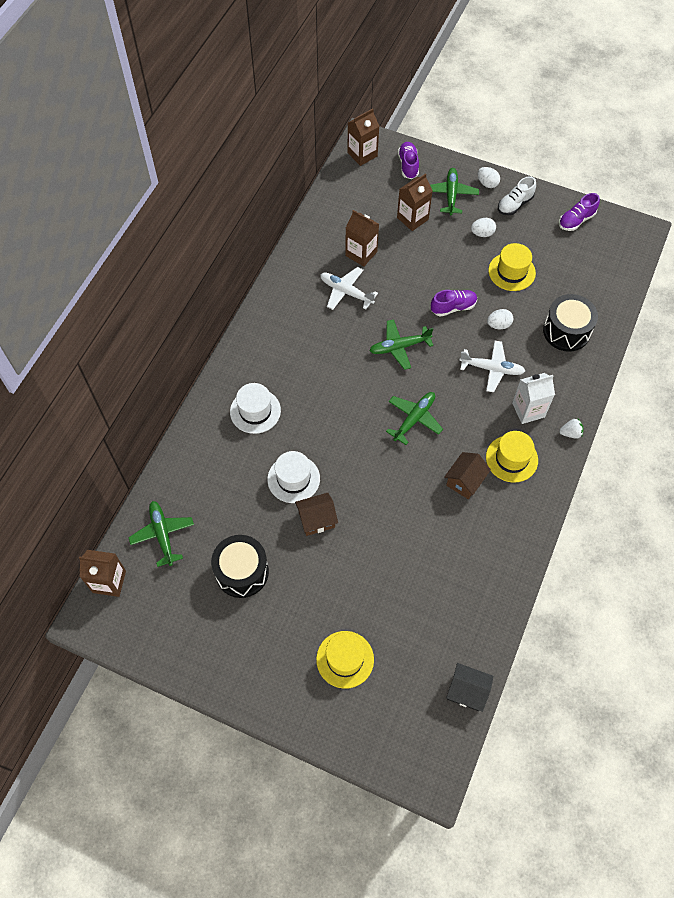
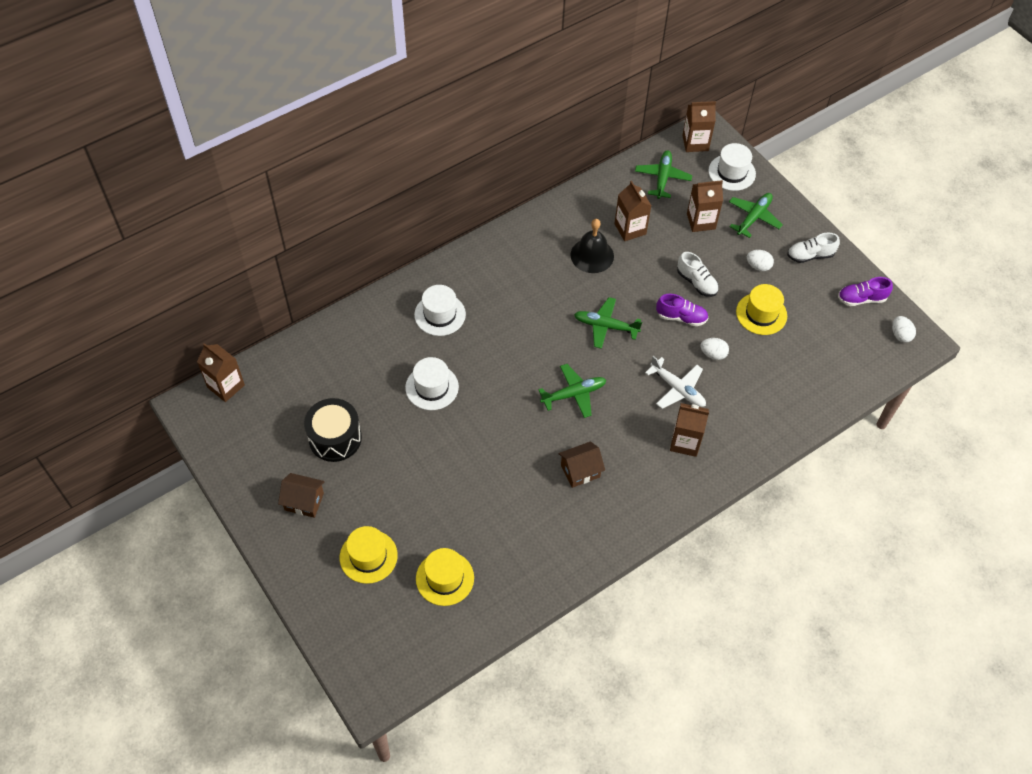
camera: 30 degrees right, 5 degrees down
(162, 534) = (293, 373): green plane -> green plane (662, 178)
(316, 519) = (427, 431): brown house -> brown house (304, 501)
(346, 292) = (592, 255): white plane -> black bell
(408, 165) = (732, 172): purple shoe -> white hat
(445, 272) = (696, 282): none -> white shoe
(467, 691) = (452, 644): black house -> none
(487, 183) = (797, 224): white egg -> white egg (900, 335)
(511, 458) = (638, 475): yellow hat -> yellow hat (445, 578)
(528, 410) = (685, 442): white carton -> brown carton
(566, 331) = (775, 393): black drum -> none
(570, 433) = (710, 483): white strawberry -> none

